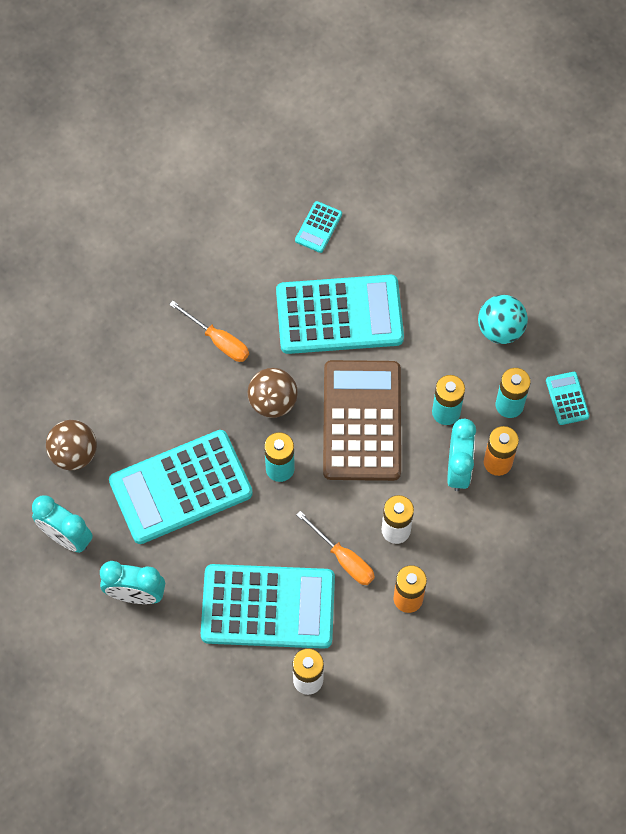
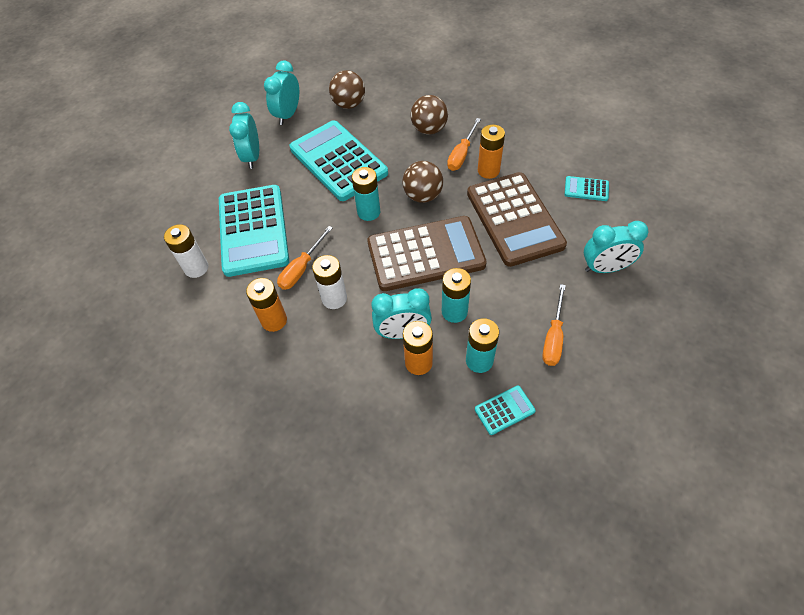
camera: 80 degrees right, 10 degrees down
(160, 366) = (429, 129): none -> brown ball
(256, 319) = (488, 170): none -> orange battery
(339, 315) = (514, 219): turquoise calculator -> brown calculator
(431, 251) = (605, 268): none -> turquoise clock
(500, 329) = (553, 337): turquoise ball -> orange screwdriver

